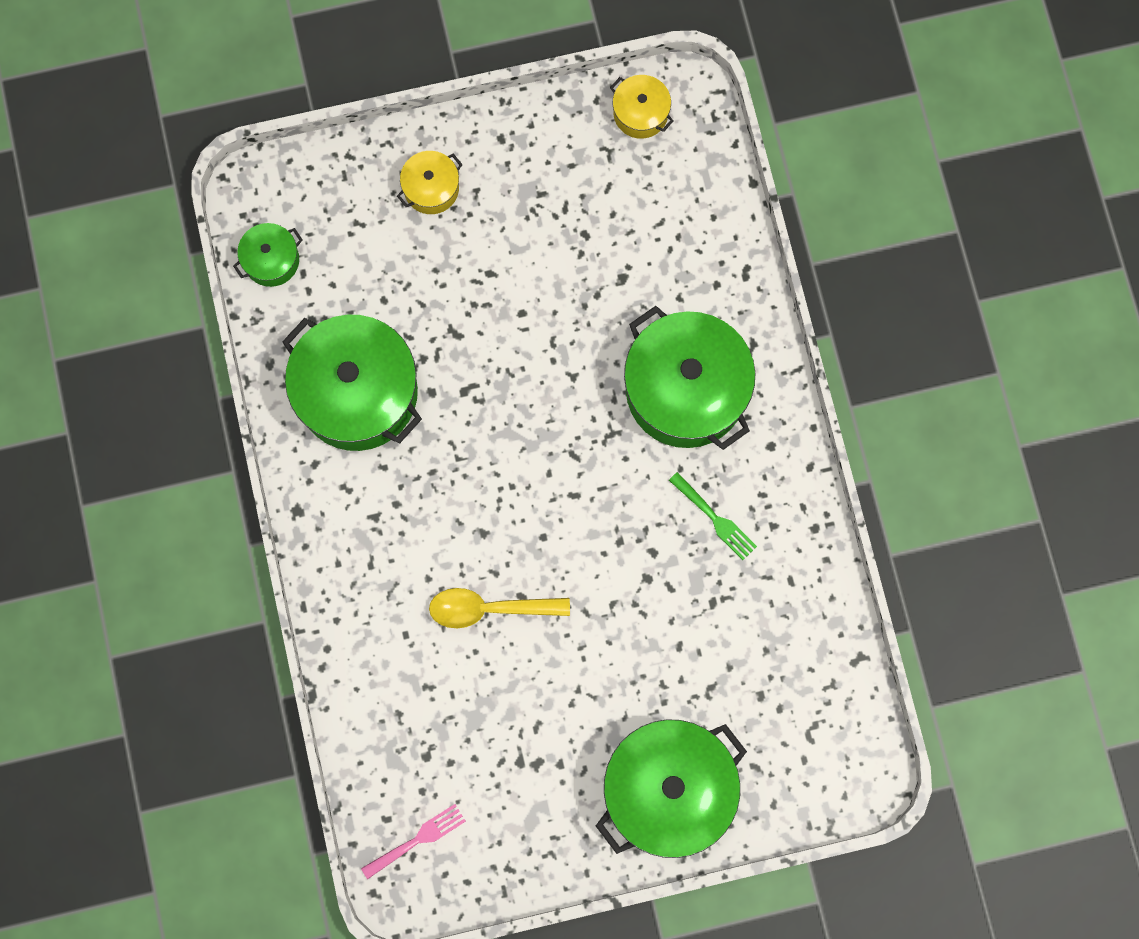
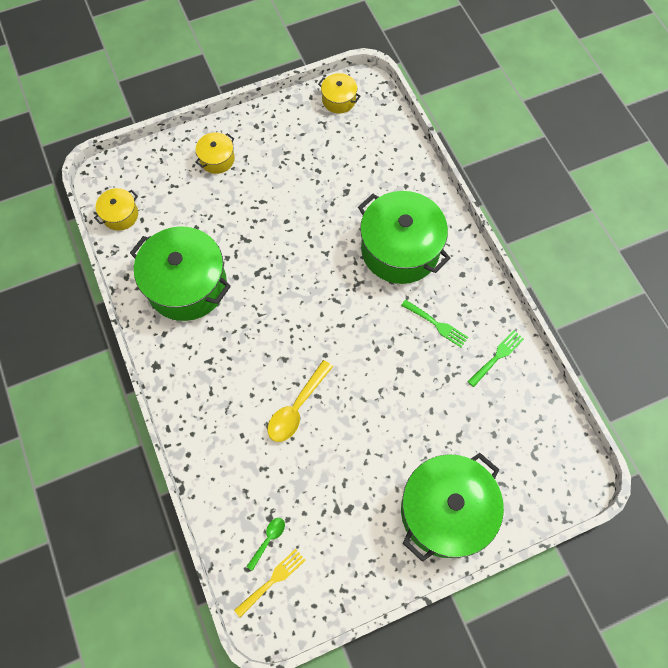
camera: 10 degrees left, 10 degrees down
(271, 260) = (120, 215): green pot -> yellow pot
(417, 840) = (272, 580): pink fork -> yellow fork
(420, 785) = (268, 540): none -> green spoon
(489, 609) = (297, 408): yellow spoon -> yellow spoon turned 45 degrees counterclockwise
(792, 583) = (497, 357): none -> green fork

